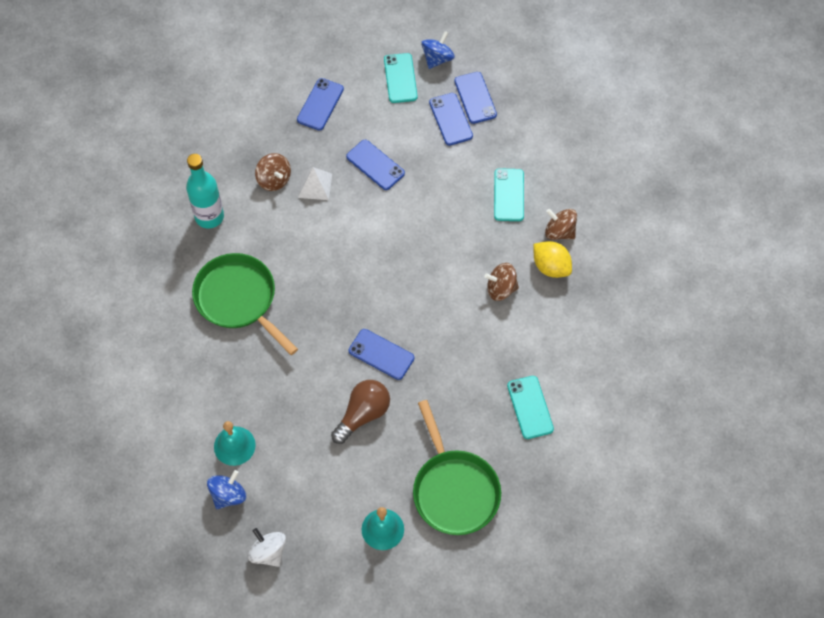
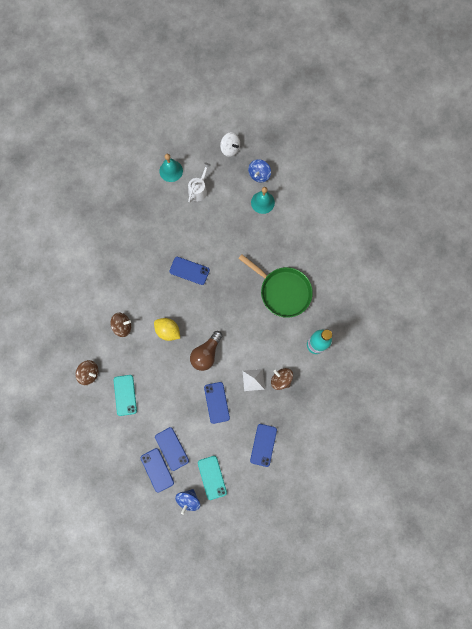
camera: 170 degrees right, 15 degrees up
(340, 486) = (198, 190): none -> white watering can
(363, 414) = (193, 232): brown light bulb -> brown light bulb (206, 353)
(375, 165) = (217, 402): blue phone -> blue phone turned 45 degrees clockwise
(454, 490) = (135, 198): green pan -> none
(530, 407) = (97, 253): turquoise phone -> none
(551, 267) = (93, 347): yellow lemon -> yellow lemon (168, 331)

